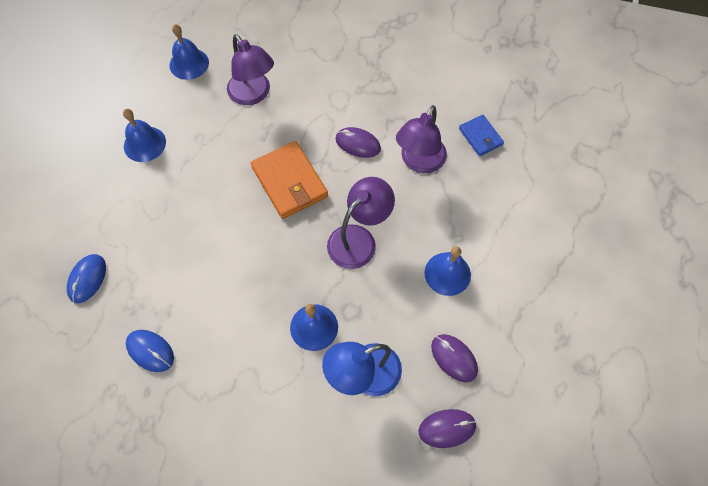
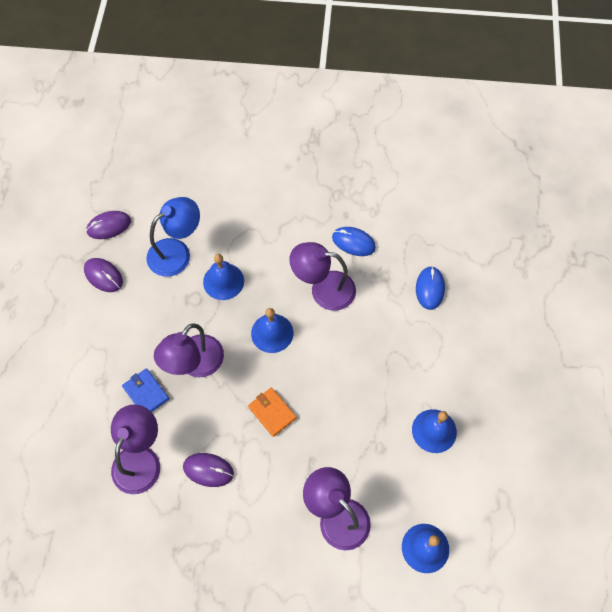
camera: 170 degrees right, 0 degrees up
(204, 298) = (323, 289): none -> purple lamp
(290, 182) = (272, 412): orange wallet -> orange wallet, size x0.57
(447, 273) = (109, 345): blue bell -> blue bell (272, 333)
(480, 137) = (73, 503): blue wallet -> blue wallet (146, 393)

